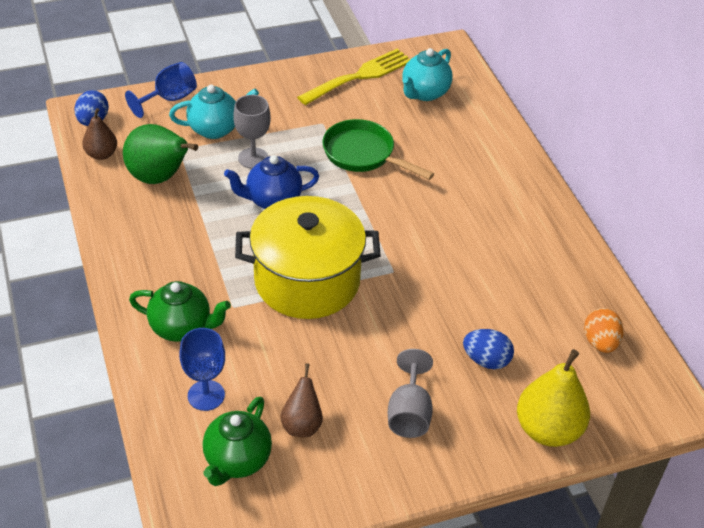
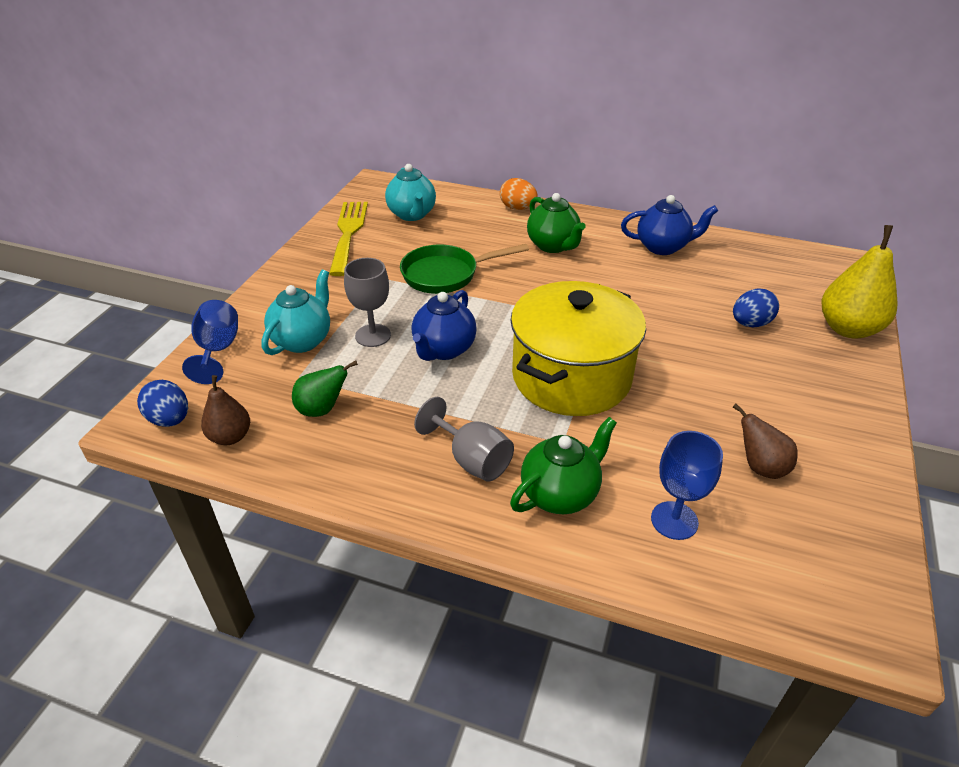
camera: 50 degrees left, 5 degrees down
(159, 178) = (322, 409): green pear -> green pear, size x0.58
(237, 461) = (784, 539): green teapot -> green teapot (553, 246)
(409, 413) = (786, 392): grey goblet -> grey goblet (472, 460)
(548, 261) = (663, 247): none -> blue teapot
(600, 342) = (768, 264): orange egg -> orange egg (517, 208)

